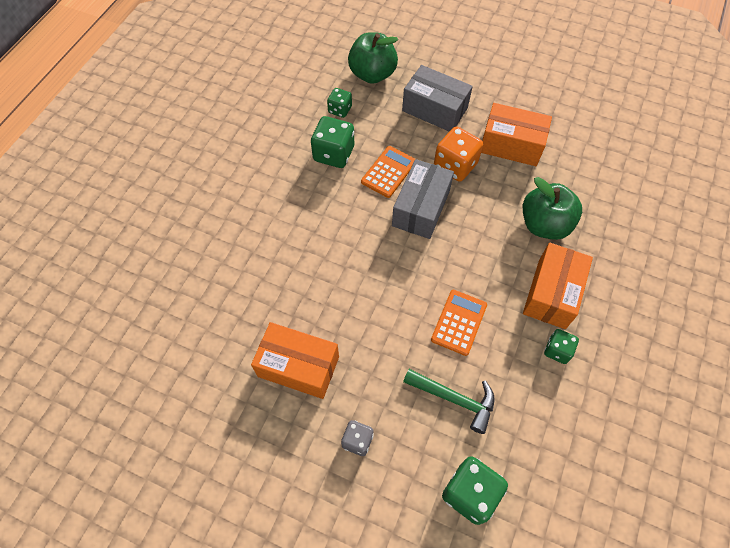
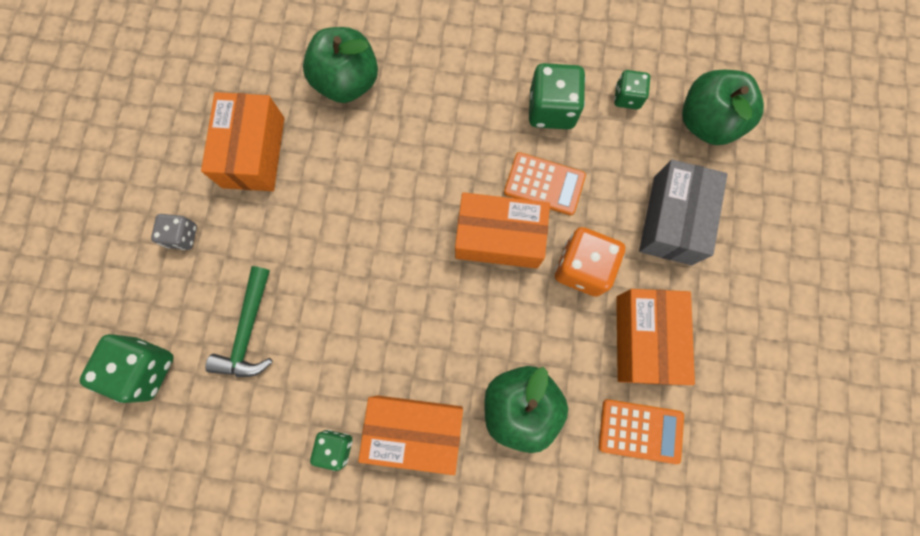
camera: 75 degrees right, 15 degrees up
(261, 281) = (347, 82): none -> green apple
(421, 208) = (499, 237): grey box -> orange box
(459, 322) = (347, 318): orange calculator -> orange calculator (640, 431)

